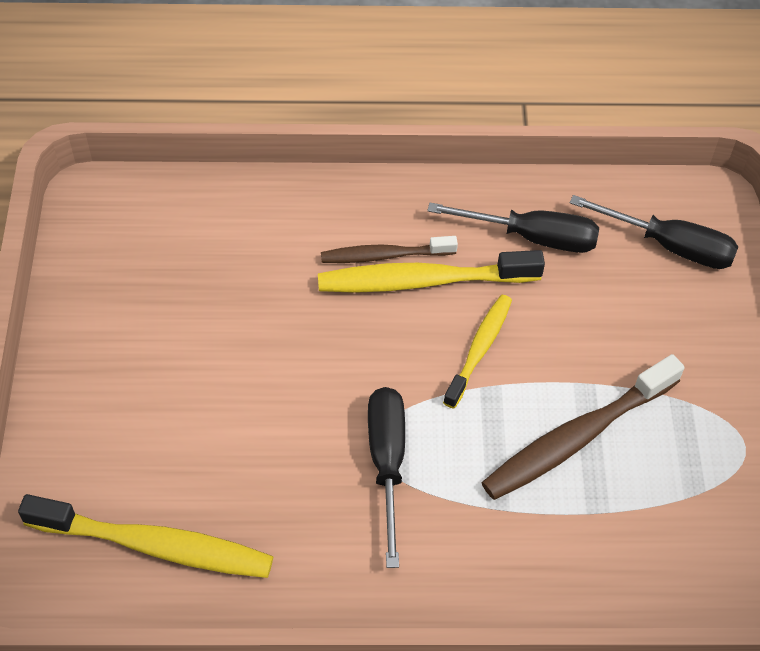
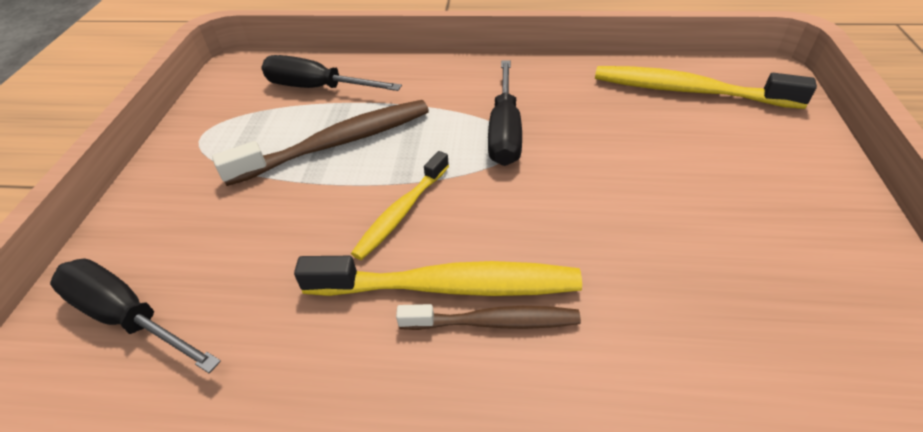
camera: 170 degrees left, 10 degrees down
(532, 237) = (293, 338): black screwdriver -> black screwdriver (317, 88)

